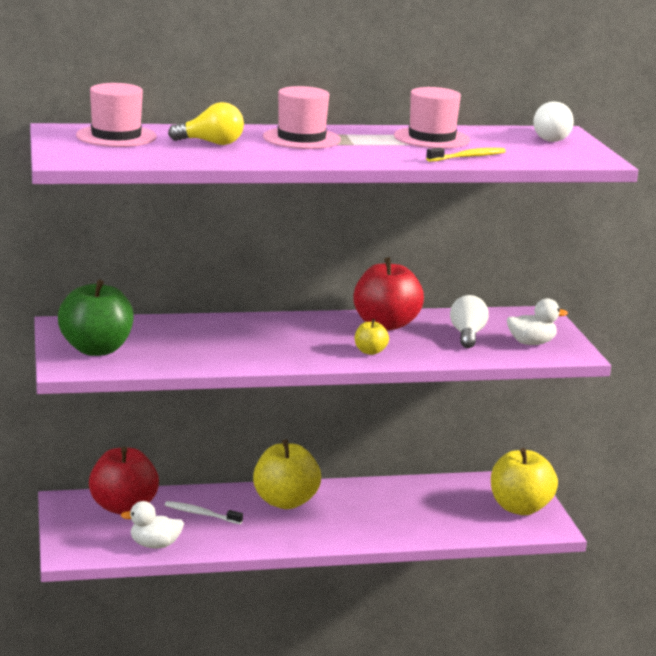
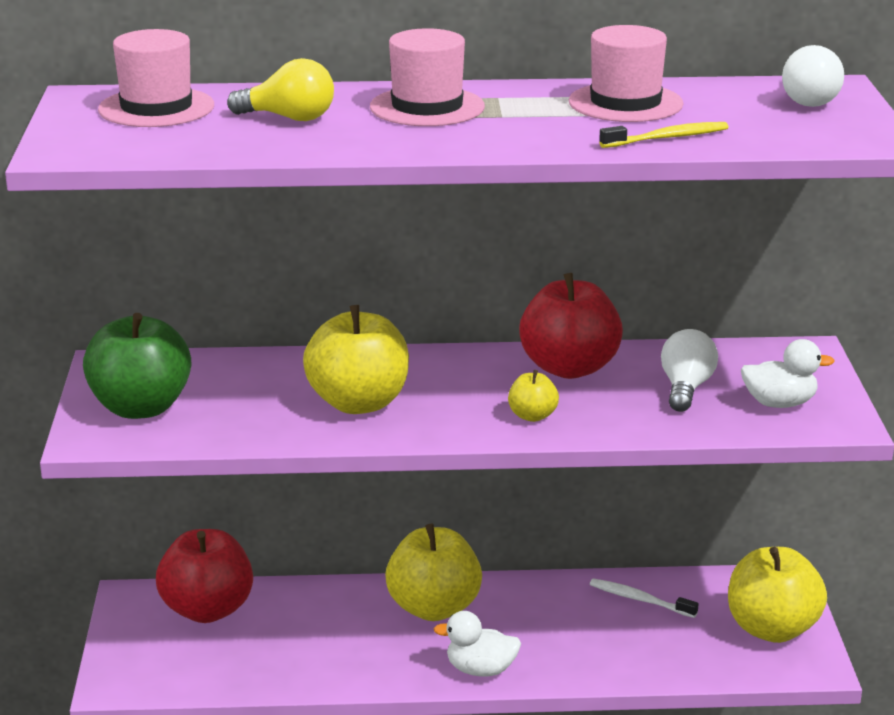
camera: 10 degrees right, 5 degrees up
(154, 545) = (235, 674): white duck -> white duck (480, 670)
(201, 514) = (311, 625): white toothbrush -> white toothbrush (640, 600)
(248, 345) = (358, 403): none -> yellow apple

